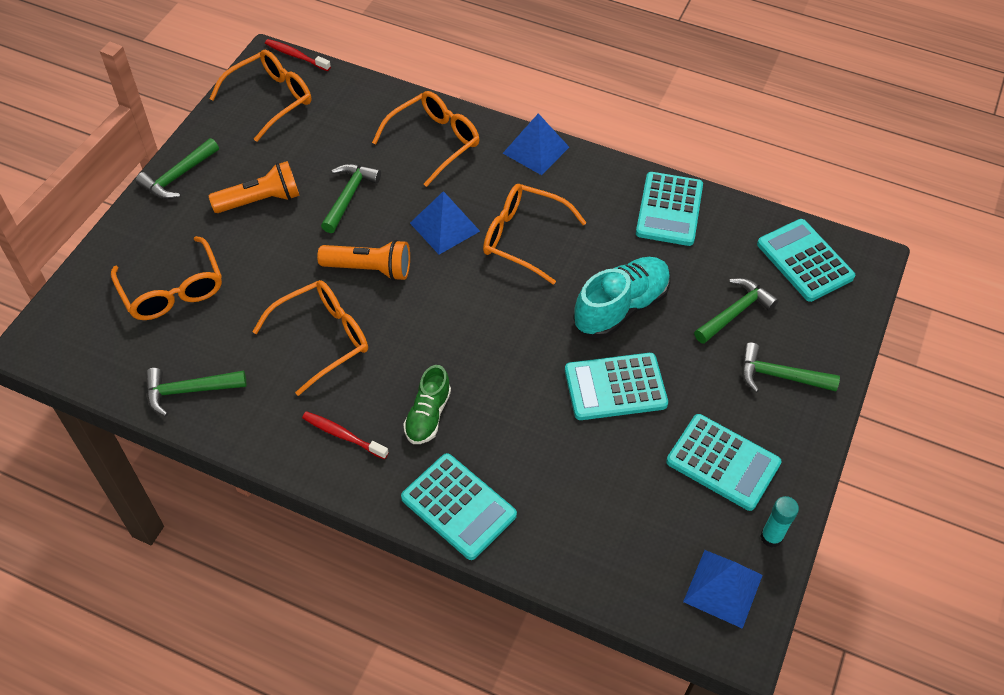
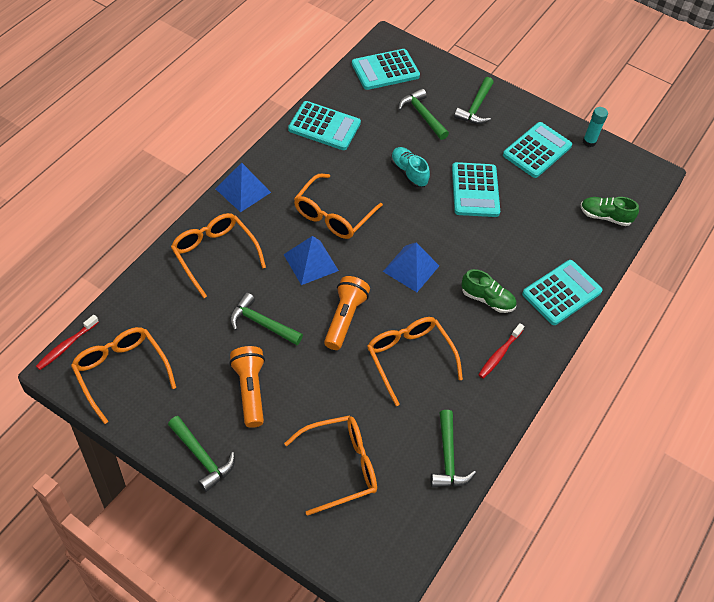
camera: 85 degrees left, 0 degrees up
(619, 564) = (605, 216): none -> green shoe
(621, 307) = (408, 173): turquoise shoe -> turquoise shoe, size x0.62
(723, 588) = (621, 172): blue pyramid -> blue pyramid (411, 268)

